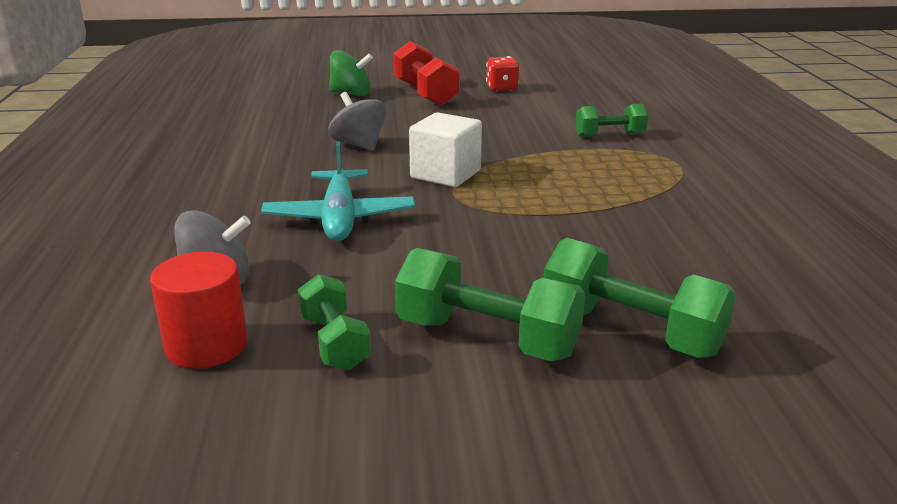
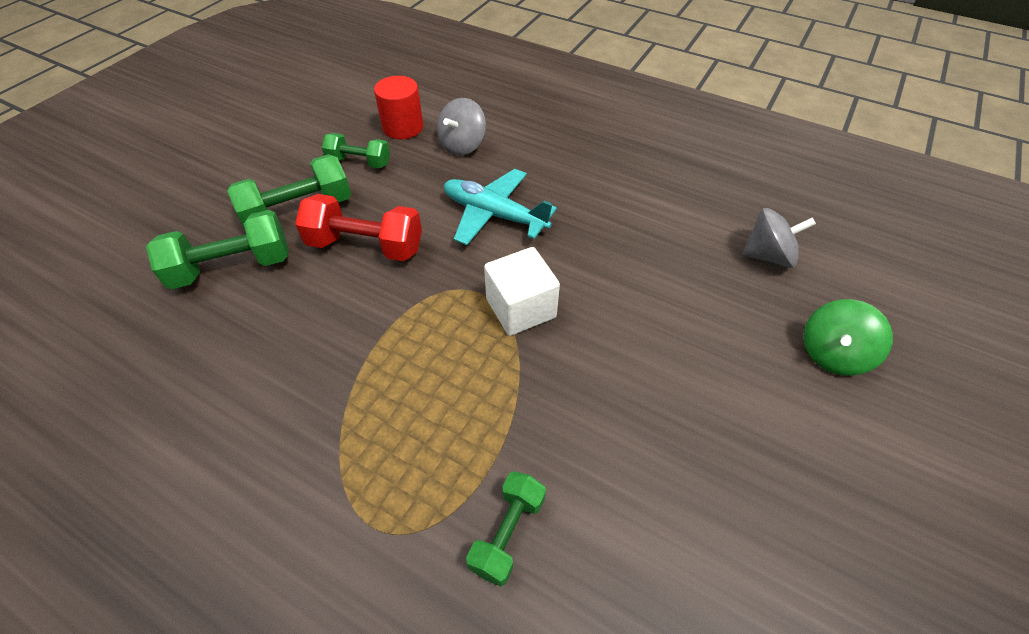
camera: 125 degrees right, 25 degrees up
(359, 145) = (639, 285): grey spinning top -> grey spinning top (768, 256)
(425, 94) = (799, 431): red dumbbell -> red dumbbell (365, 246)
(502, 88) = (791, 552): red dice -> none

